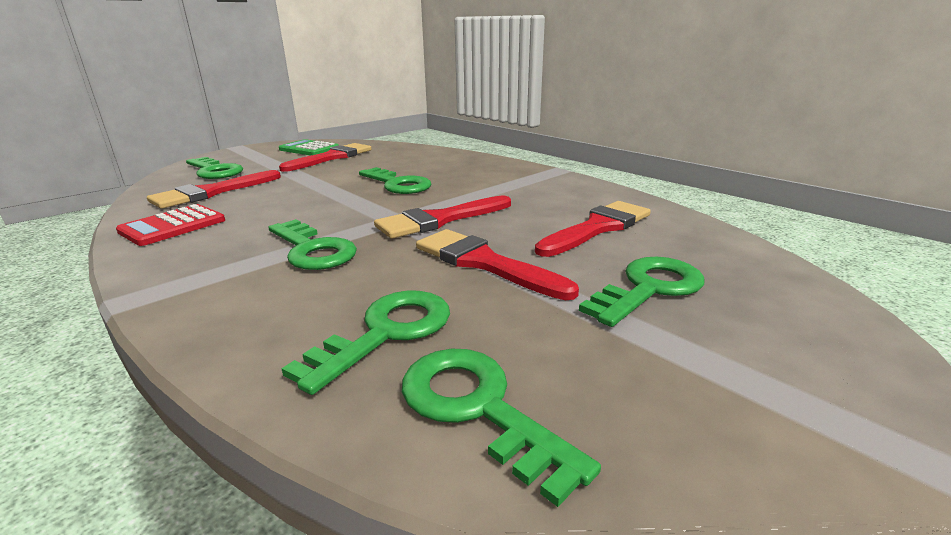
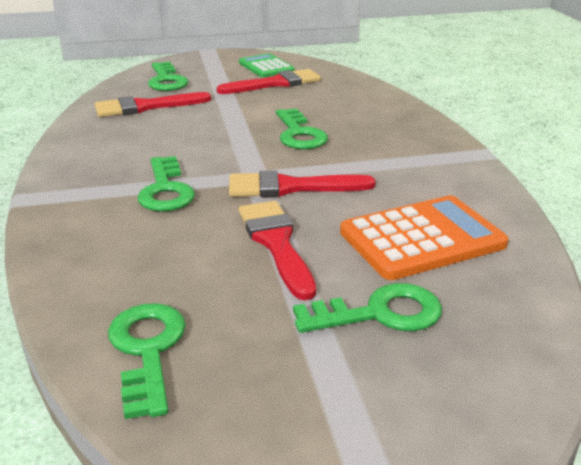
camera: 30 degrees right, 5 degrees up
(173, 226) = (94, 138): red calculator -> none
(386, 333) = (147, 278): green key -> none
(597, 228) = (422, 238): red brush -> orange calculator

